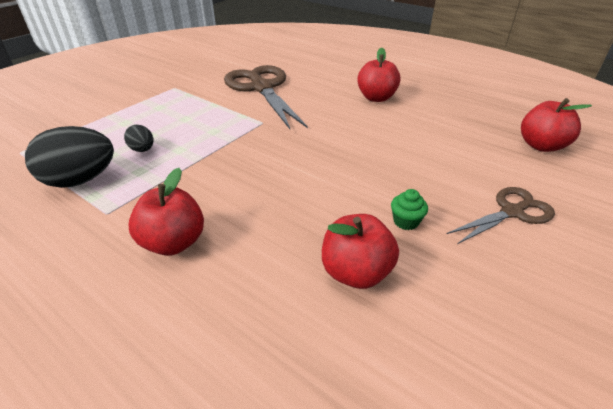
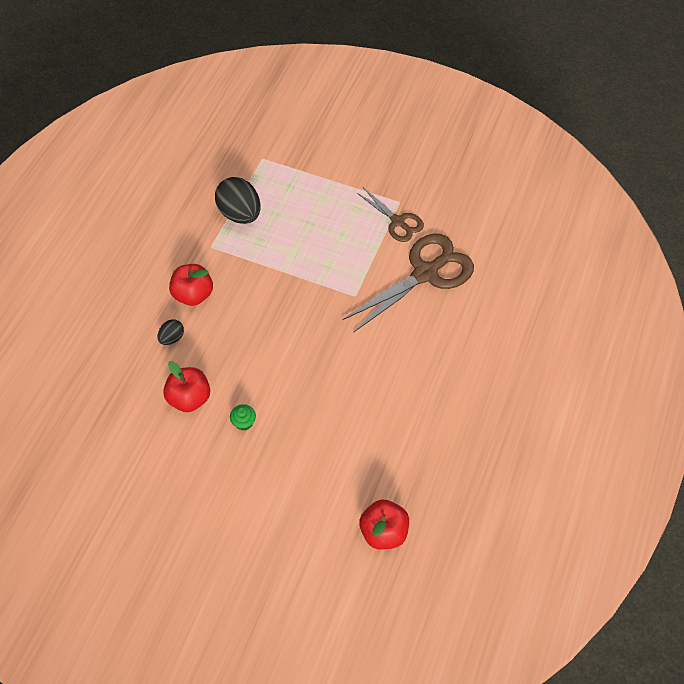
camera: 75 degrees right, 20 degrees up
(142, 150) = (286, 230): black egg -> black egg (172, 338)
(376, 98) = (439, 380): red apple -> none
(511, 212) = (272, 494): brown scissors -> brown scissors (397, 221)

